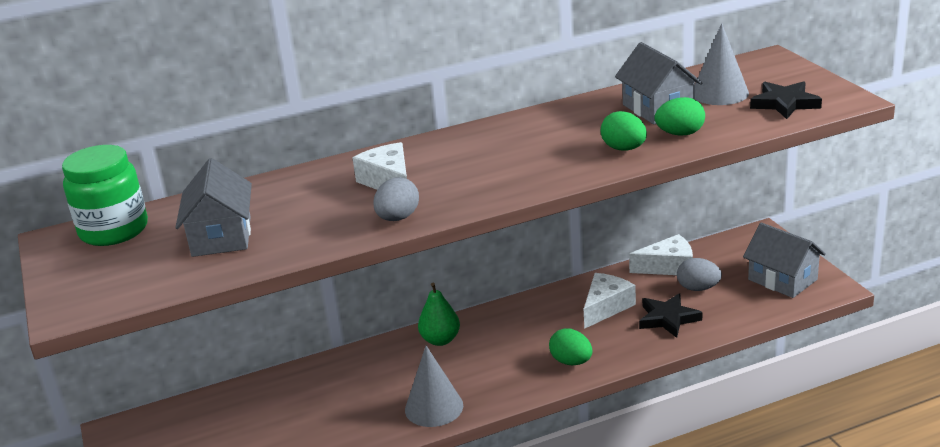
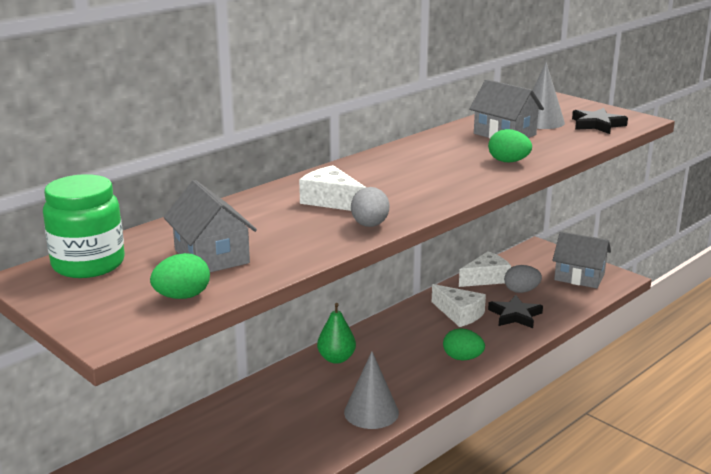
camera: 25 degrees left, 5 degrees down
(606, 307) = (459, 314): white cheese -> white cheese turned 120 degrees clockwise
(680, 134) = (541, 149): green egg -> green egg (182, 297)

